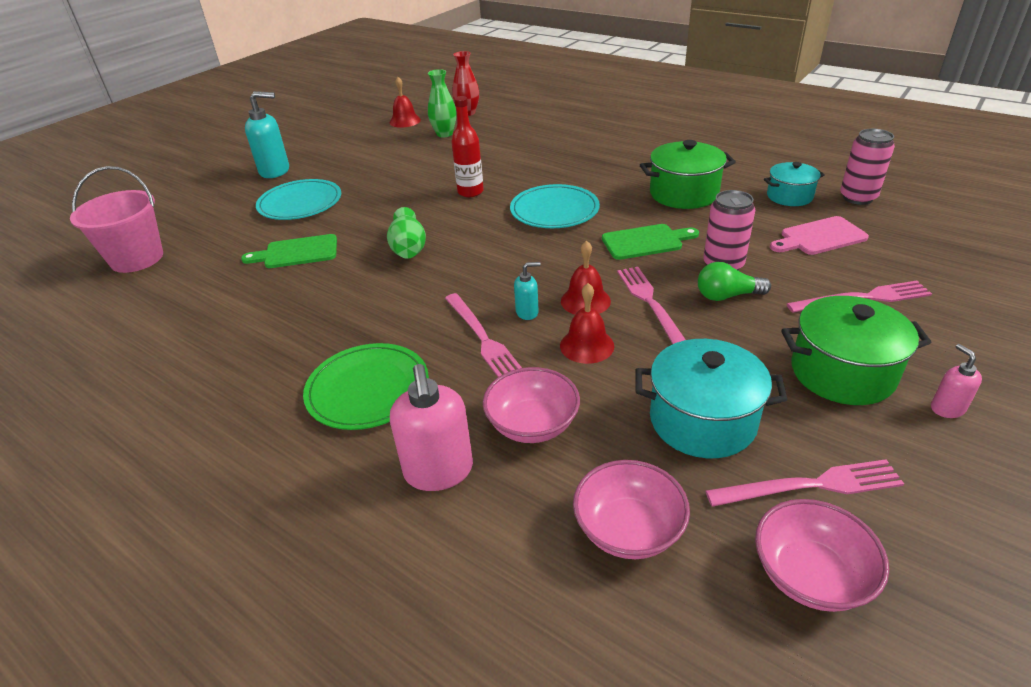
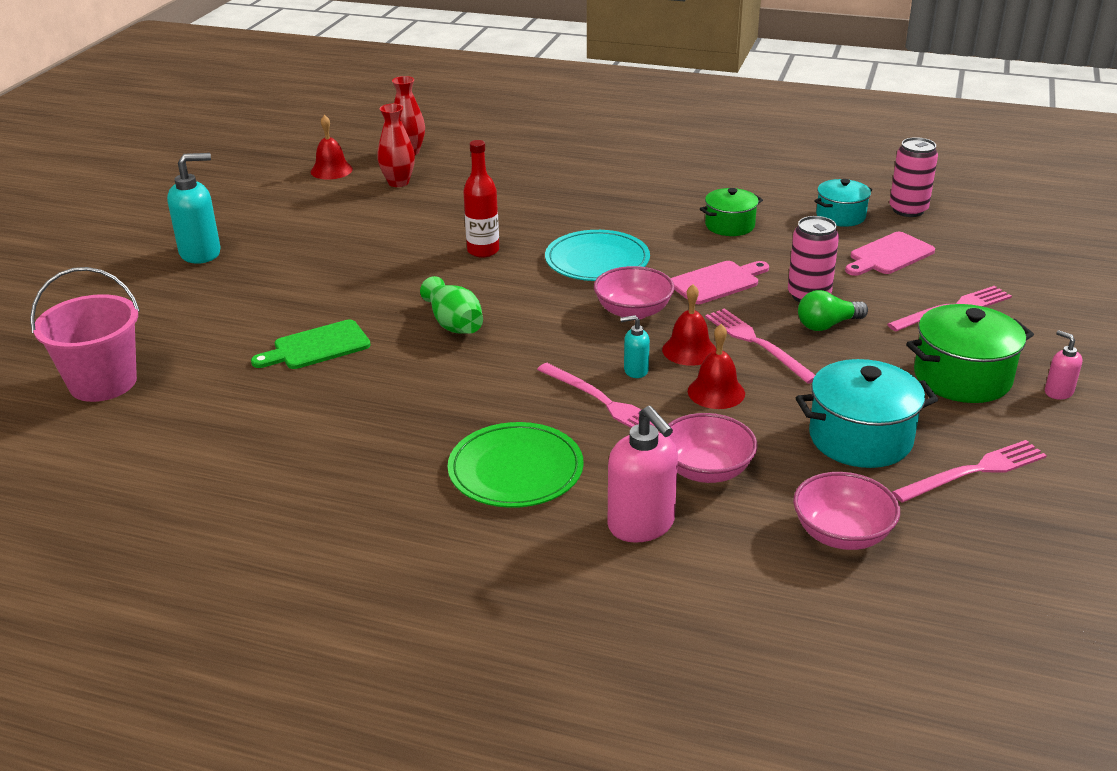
camera: 20 degrees left, 5 degrees down
(300, 203) = (271, 289): turquoise plate -> none
(444, 134) = (398, 182): green vase -> red vase
(527, 312) = (635, 370): turquoise soap dispenser -> turquoise soap dispenser turned 150 degrees counterclockwise
(645, 242) = (717, 282): green cutting board -> pink cutting board
(683, 194) = (730, 225): green pot -> green pot, size x0.64
(810, 575) = (1001, 534): pink bowl -> pink bowl (633, 311)

